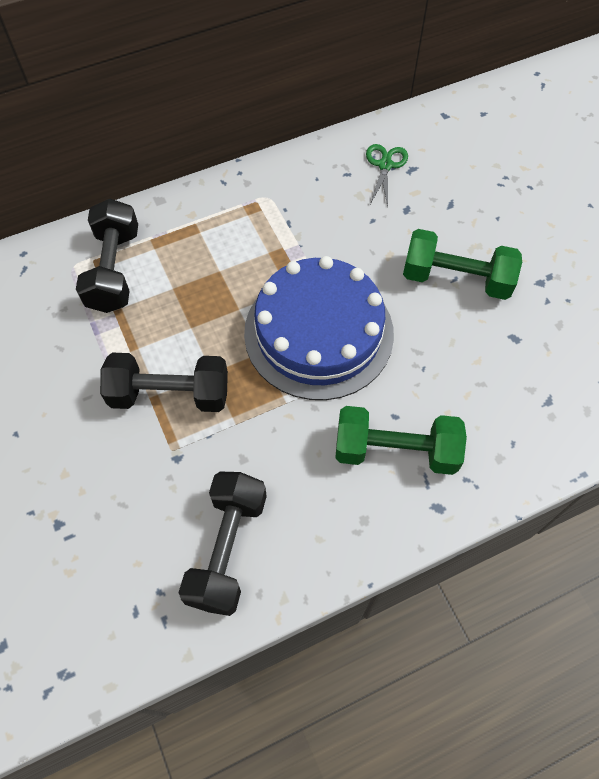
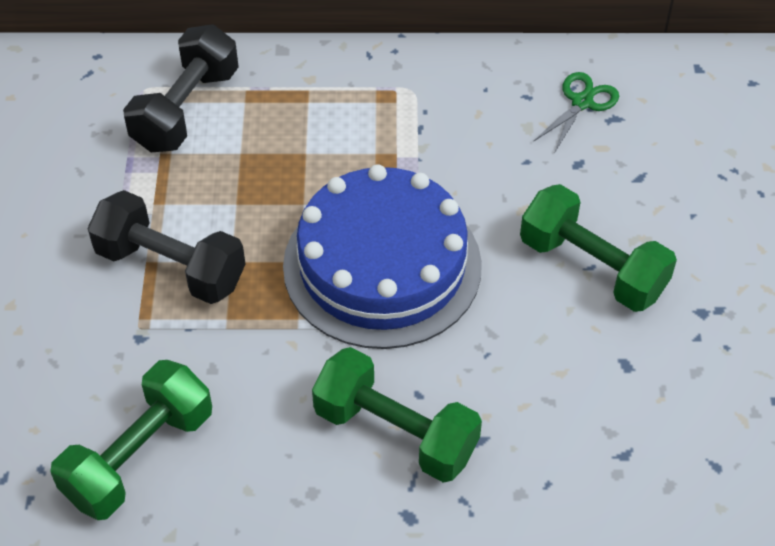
camera: 25 degrees right, 10 degrees down
(227, 549) = (139, 456): black dumbbell -> green dumbbell

